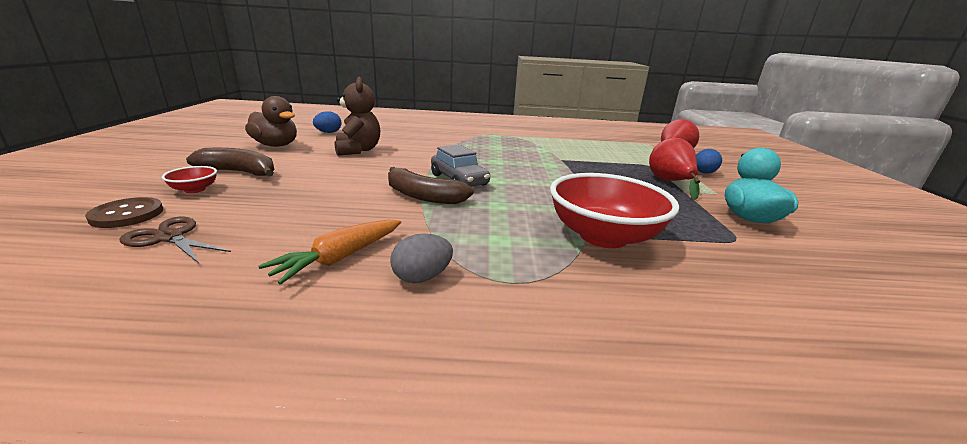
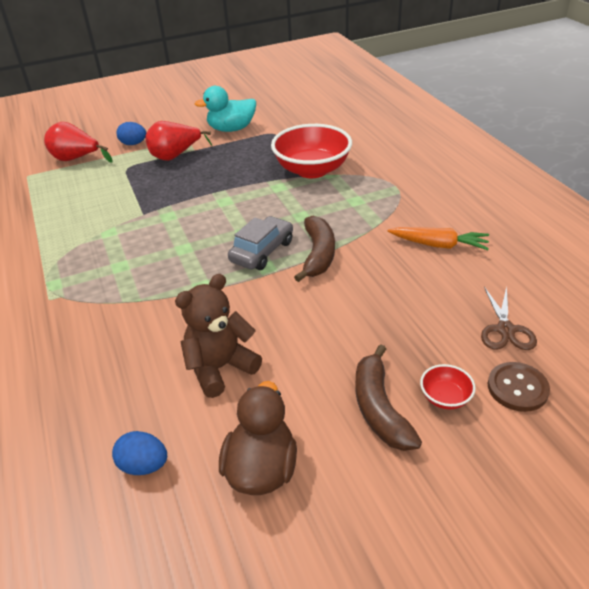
camera: 110 degrees left, 15 degrees up
(422, 277) = (422, 211): grey egg -> none

